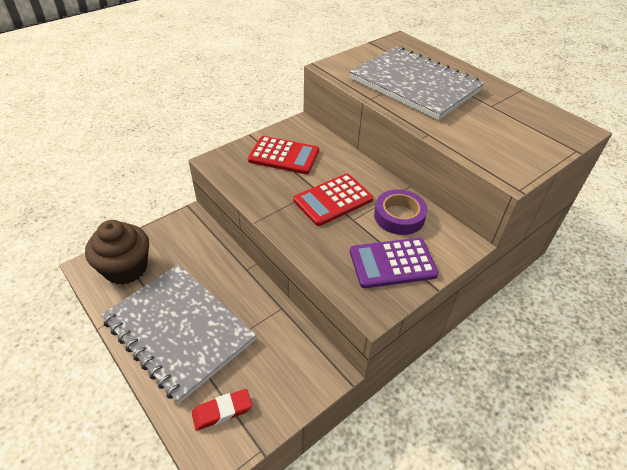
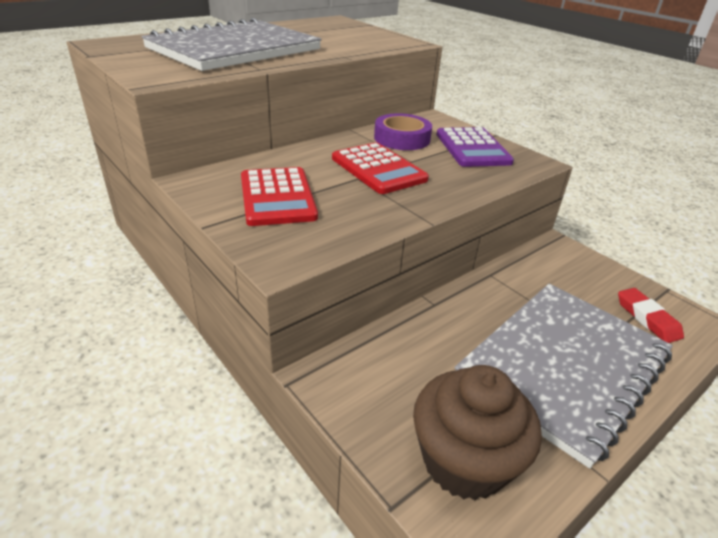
camera: 90 degrees left, 10 degrees down
(284, 156) = (277, 197): red calculator -> red calculator turned 150 degrees clockwise

